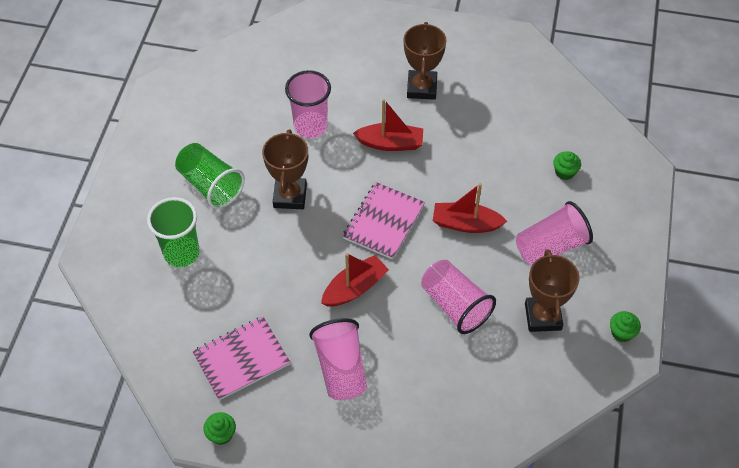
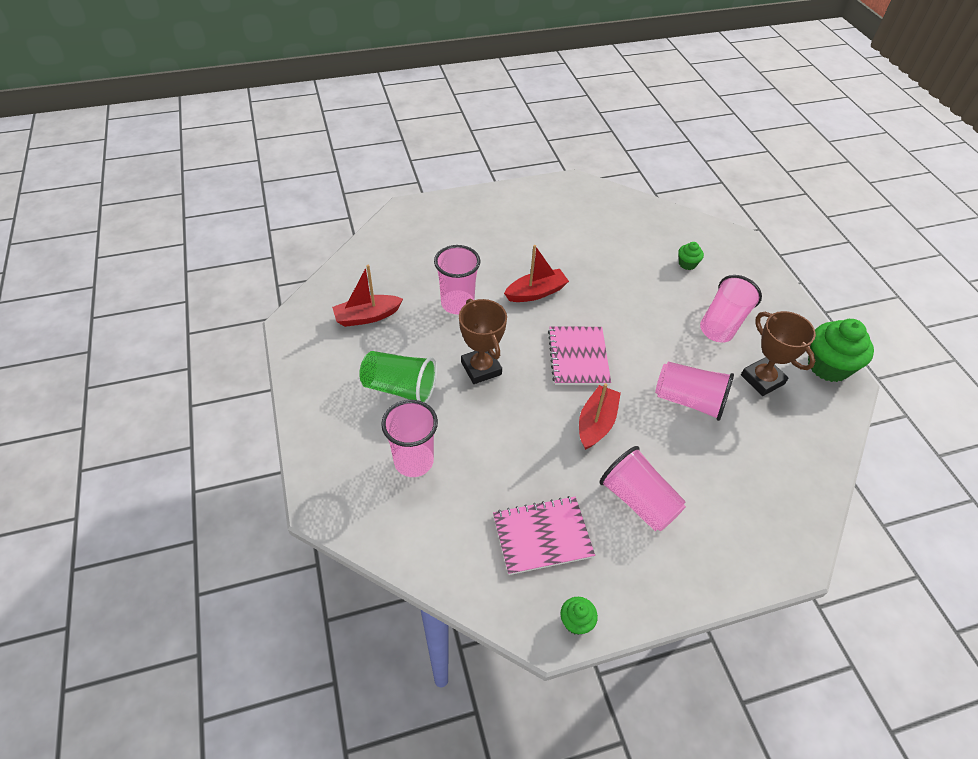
camera: 30 degrees left, 5 degrees down
(181, 253) = (414, 461): green cup -> pink cup
(241, 359) = (542, 536): pink notebook -> pink notebook turned 45 degrees clockwise
(422, 88) = (529, 241): brown trophy -> none
(465, 224) = (645, 332): red boat -> red boat (367, 316)
(622, 333) = (828, 366): green cupcake -> green cupcake, size x2.07

